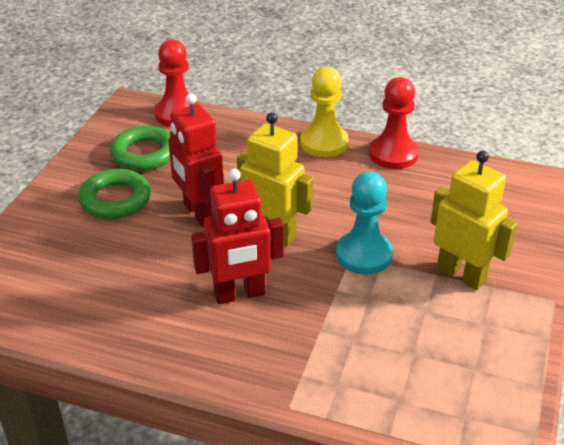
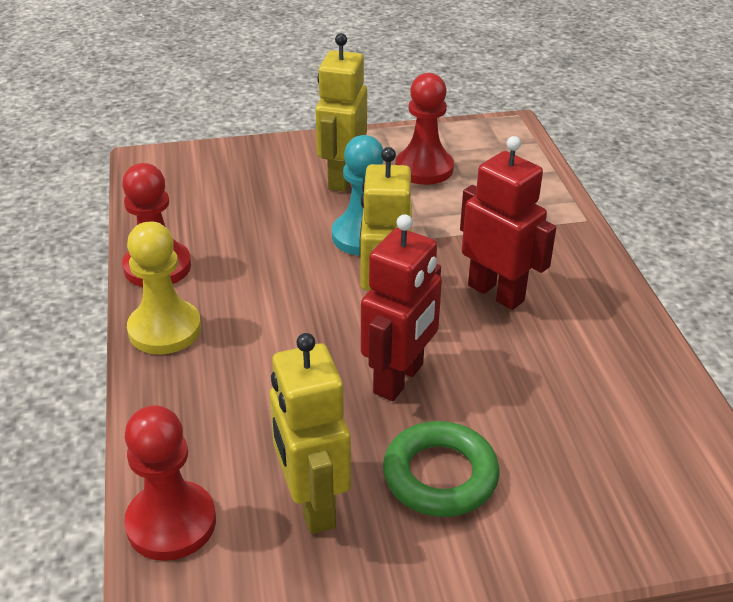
camera: 120 degrees left, 0 degrees up
(144, 154) = (312, 504): green ring -> yellow robot
(448, 334) = (424, 168): none -> red pawn

